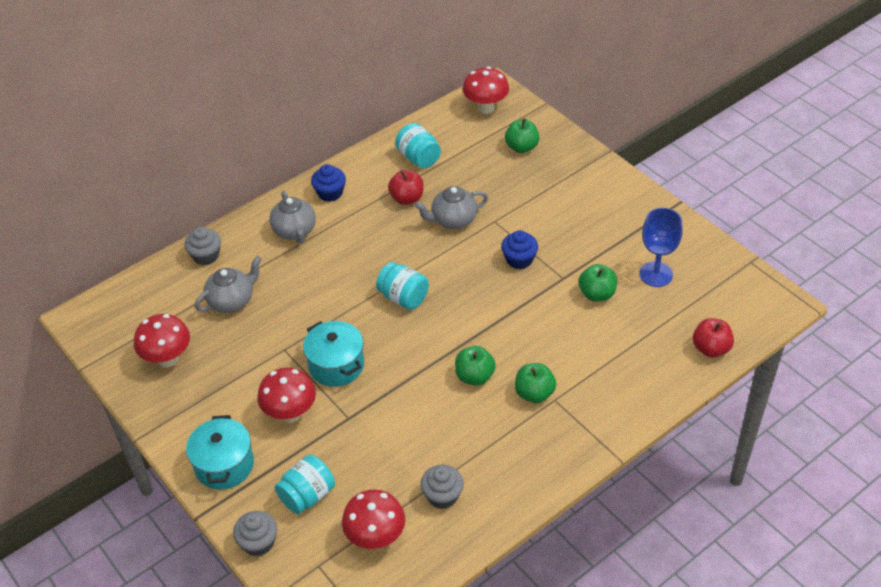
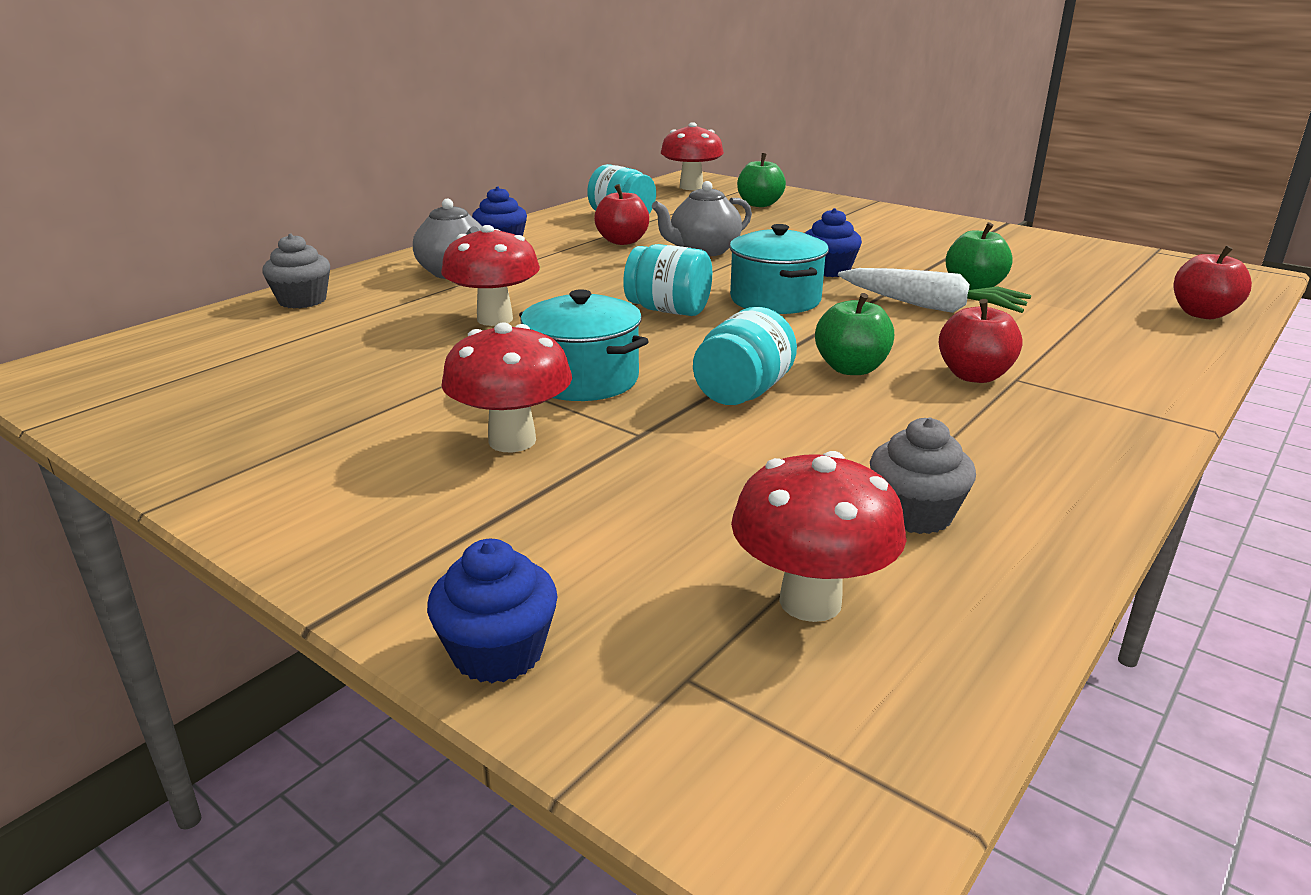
camera: 15 degrees left, 20 degrees down
(168, 359) = (229, 401): red mushroom -> red mushroom (495, 319)
(224, 465) = (374, 526): turquoise pot -> turquoise pot (775, 300)
(232, 301) = (358, 334): grey teapot -> none
(258, 542) = (498, 652): grey cupcake -> blue cupcake
(307, 495) = (599, 551): turquoise jar -> turquoise jar (743, 392)
(534, 393) = (974, 376): green apple -> red apple
(555, 316) = (930, 306): none -> white carrot
(656, 274) = (1040, 267): blue goblet -> none

